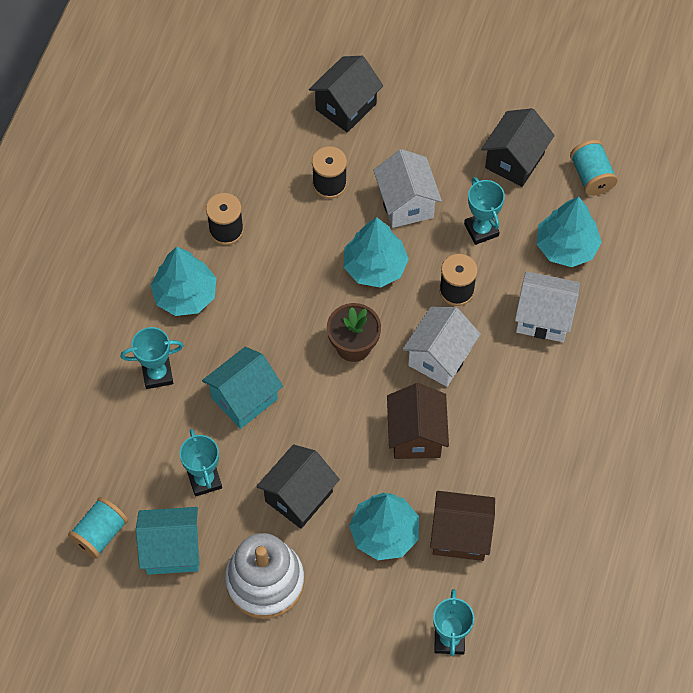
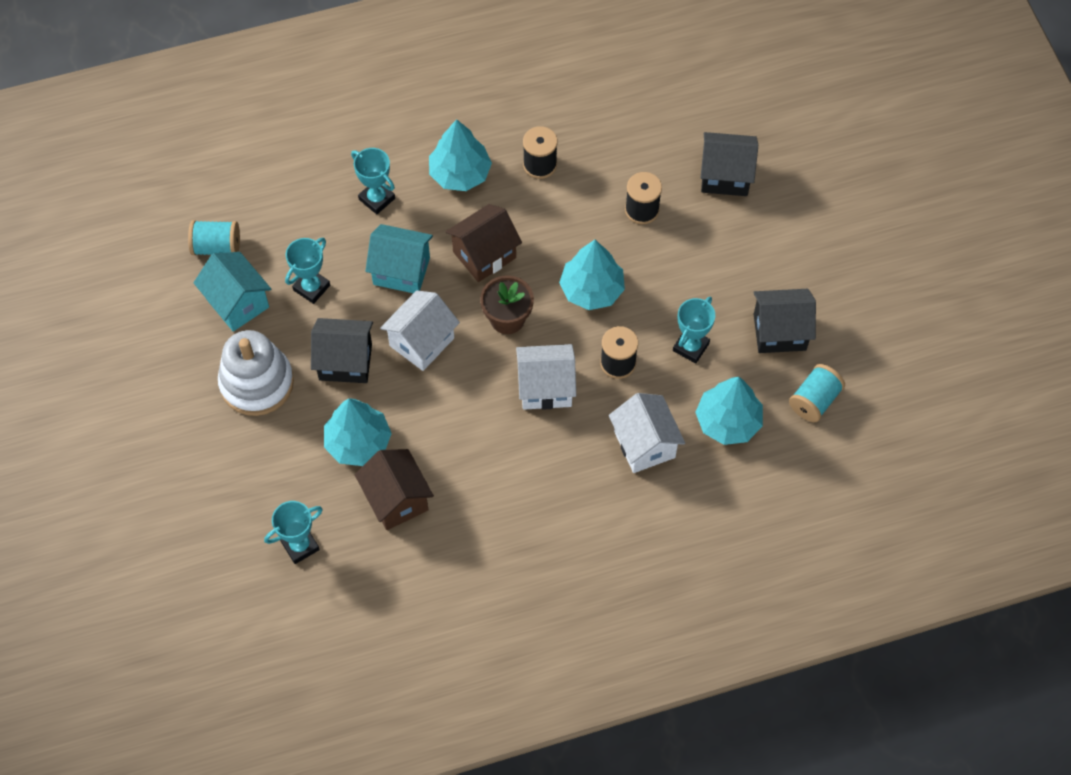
camera: 55 degrees right, 0 degrees up
(406, 203) = (670, 276): white house -> white house (422, 342)
(416, 435) = (461, 413): brown house -> brown house (484, 255)

